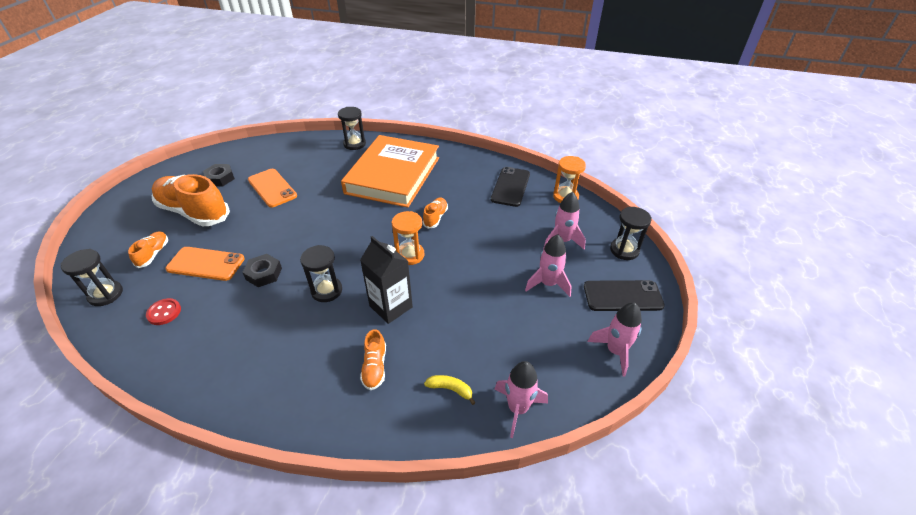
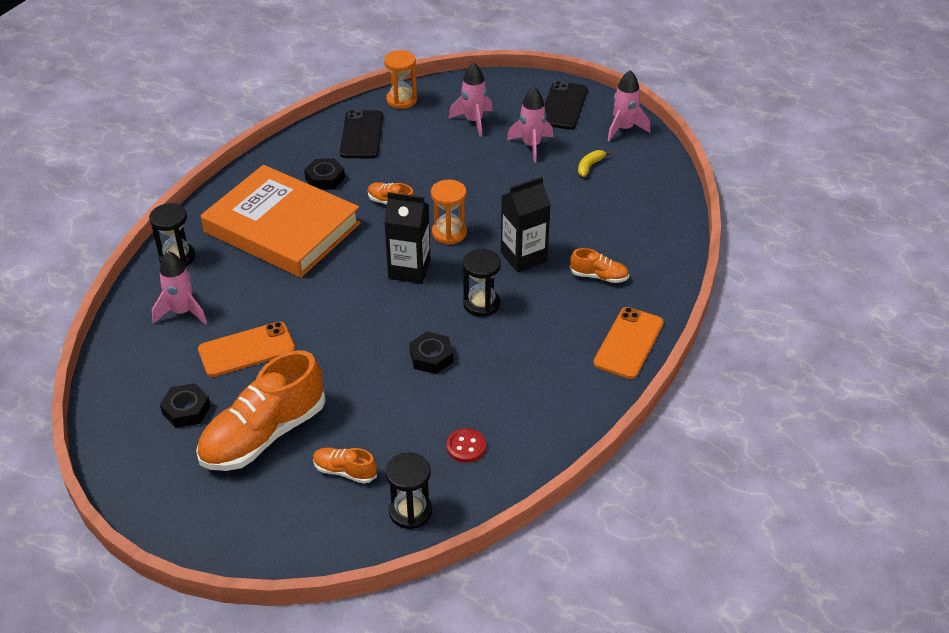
camera: 75 degrees left, 0 degrees up
(206, 264) = (390, 413): orange phone -> orange phone (628, 343)
(361, 242) = (409, 270): none -> black carton
(450, 389) = (637, 231): yellow banana -> yellow banana (590, 166)
(452, 181) = (325, 178): none -> black nut
(510, 187) = (362, 135): black phone -> black phone turned 60 degrees clockwise
(518, 408) = (666, 196): pink rocket -> pink rocket (182, 312)
(624, 250) = (504, 87): black hourglass -> none

